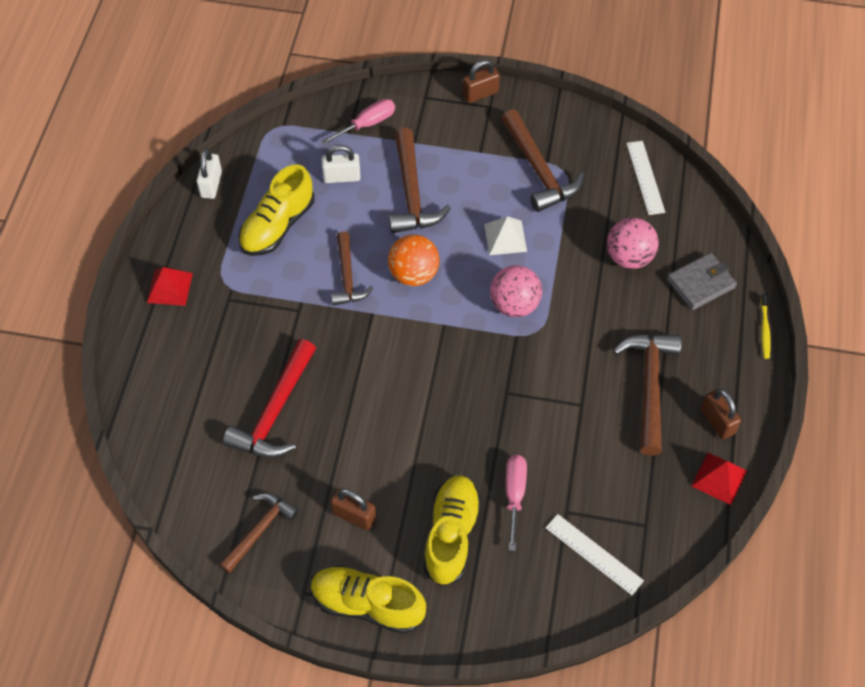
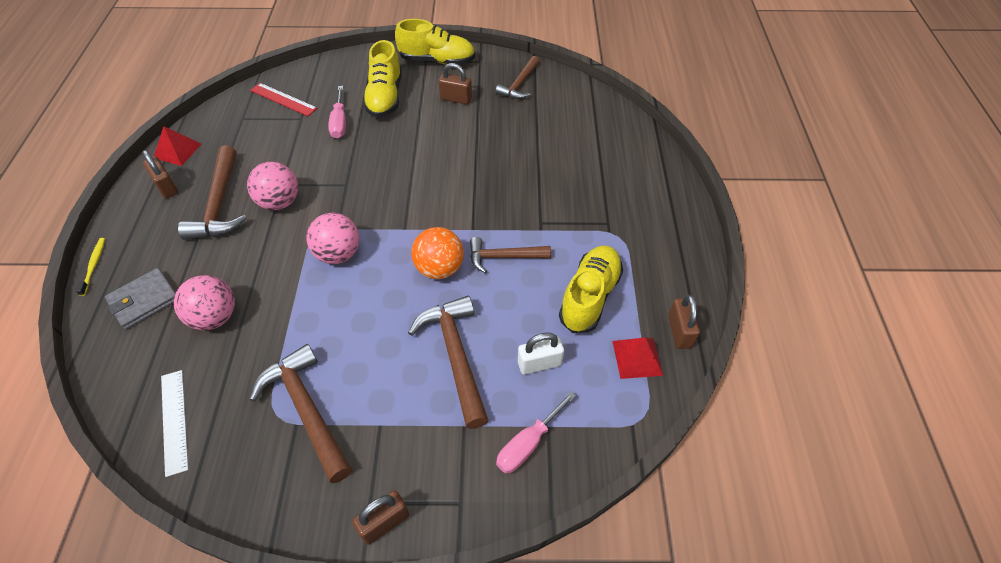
camera: 170 degrees right, 5 degrees down
(170, 287) = (665, 225): red pyramid -> red pyramid (637, 358)
(211, 185) = (679, 331): white padlock -> brown padlock
(275, 411) = (533, 148): red hammer -> none
(347, 277) = (504, 257): brown hammer -> brown hammer turned 75 degrees counterclockwise
(505, 237) = (347, 319): white pyramid -> none
(581, 379) = (279, 202): none -> pink ball
(594, 554) = (283, 99): white ruler -> red ruler

